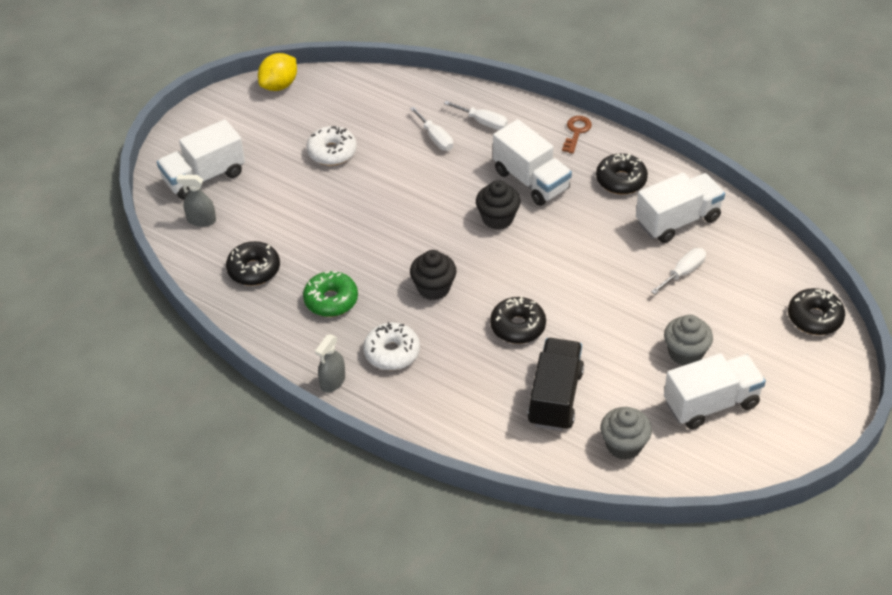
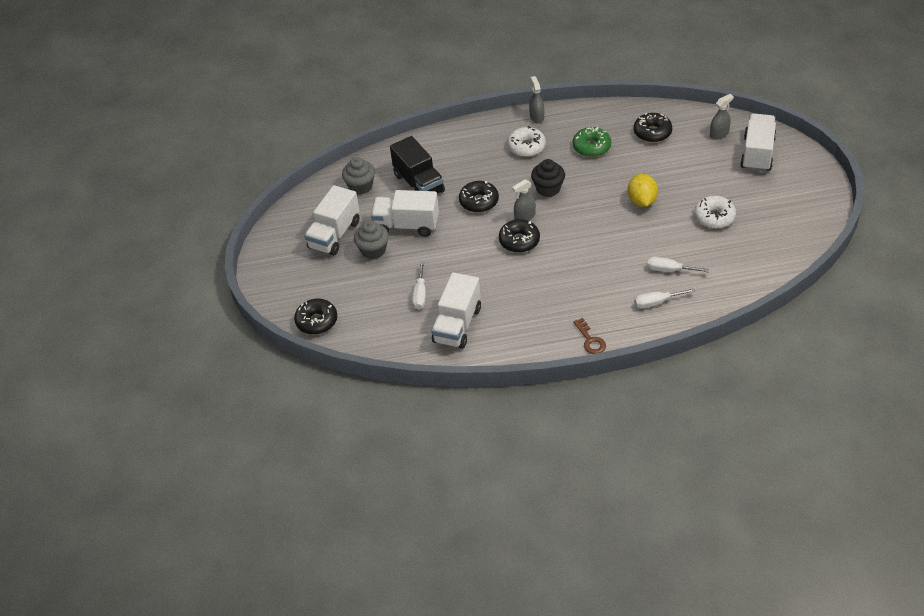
camera: 140 degrees right, 0 degrees up
(279, 85) = (813, 232): yellow lemon -> yellow lemon (642, 201)
(493, 276) = (524, 216): none -> grey spray bottle
(497, 218) = (564, 249): black cupcake -> none
(531, 180) = (576, 286): white truck -> white truck (406, 225)
(621, 180) = (522, 326): black donut -> black donut (519, 241)

